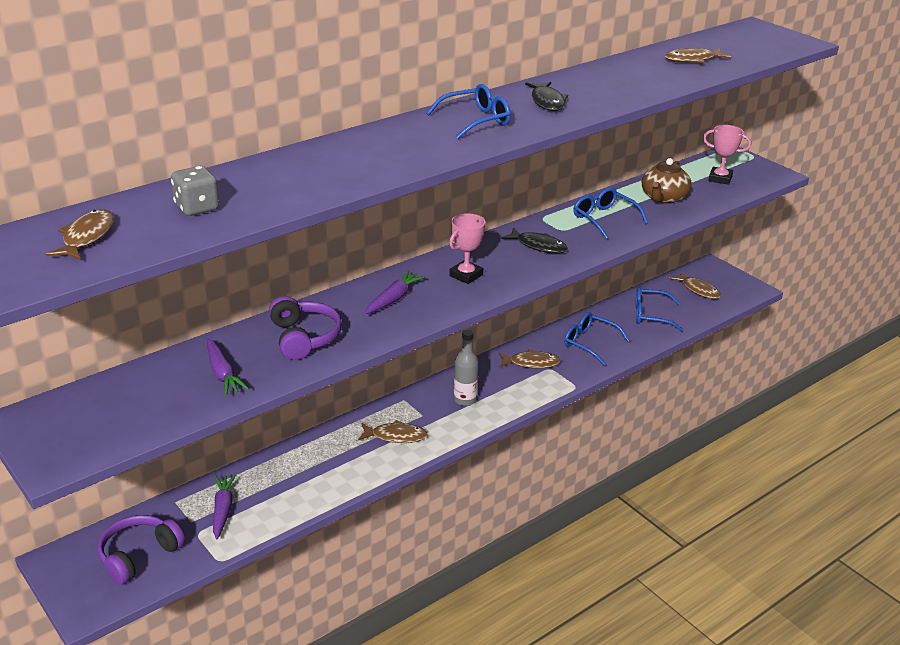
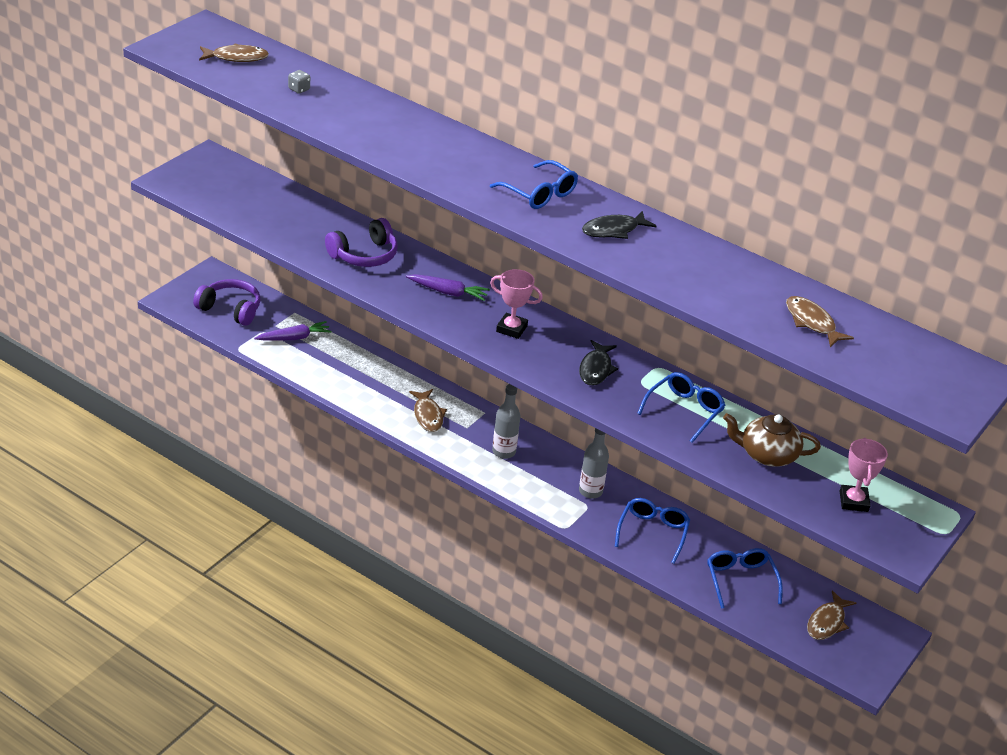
camera: 70 degrees right, 5 degrees up
(197, 208) = (299, 89): grey dice -> grey dice, size x0.59
(223, 373) = (298, 226): purple carrot -> none
(531, 363) = (590, 491): brown fish -> grey bottle

